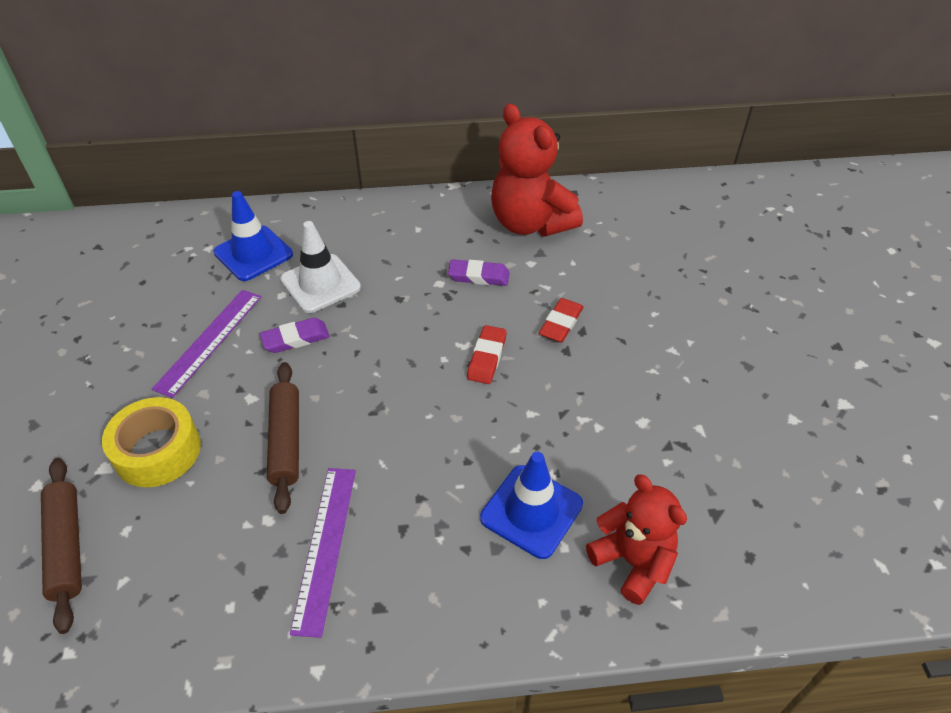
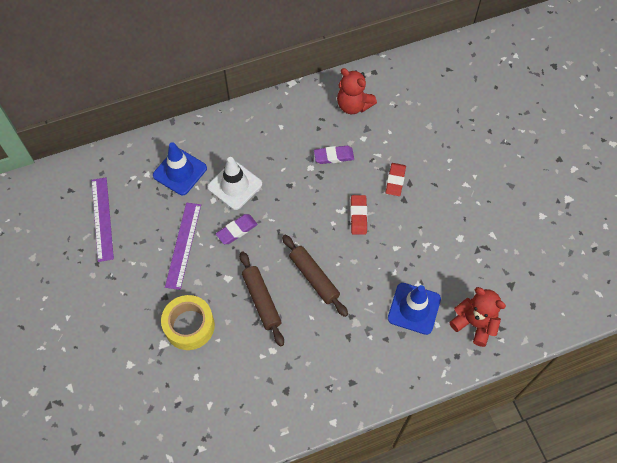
camera: 15 degrees left, 15 degrees up
(67, 546) = (168, 394): brown rolling pin -> brown rolling pin (314, 278)
(325, 547) = (310, 357): purple ruler -> purple ruler (102, 218)
(530, 223) = (353, 105): red teddy bear -> red teddy bear, size x0.65

